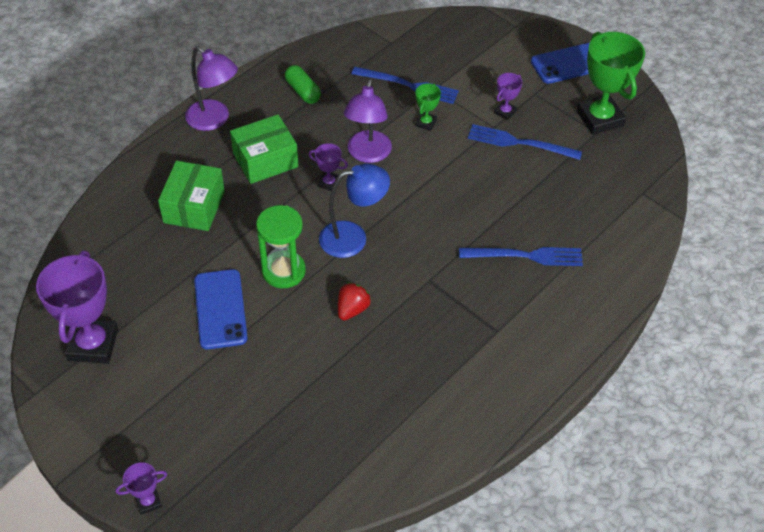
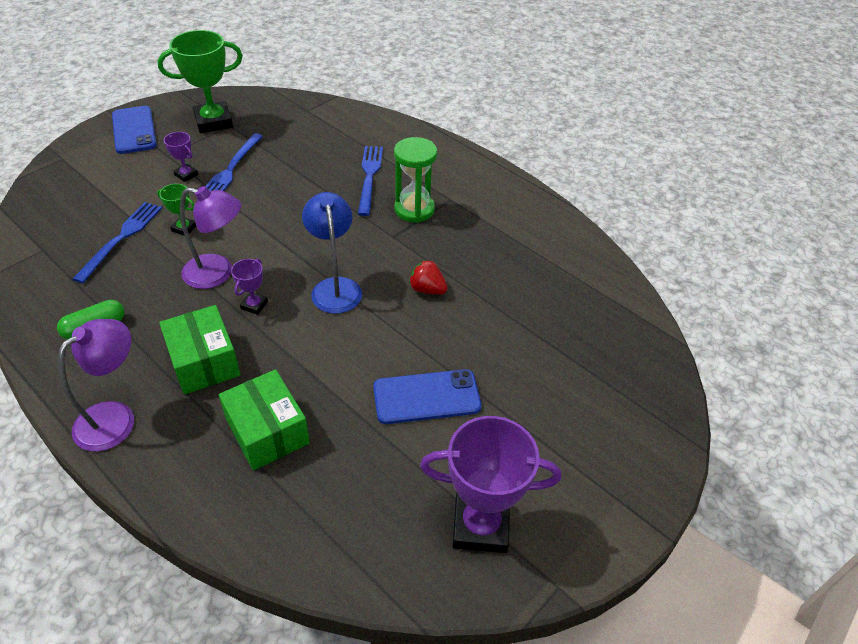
camera: 90 degrees left, 5 degrees down
(148, 501) = (672, 448): purple trophy -> none
(194, 207) = (267, 431): green box -> green box turned 45 degrees clockwise
(283, 271) = (376, 343): green hourglass -> green hourglass (414, 209)

